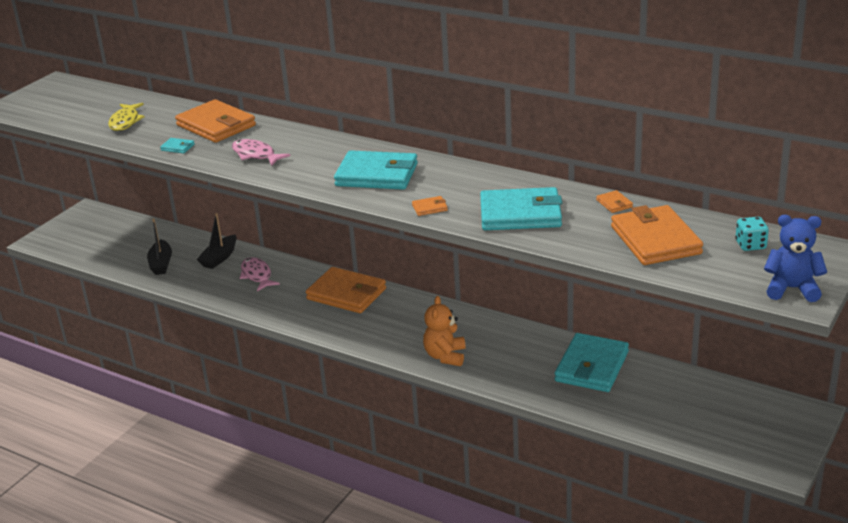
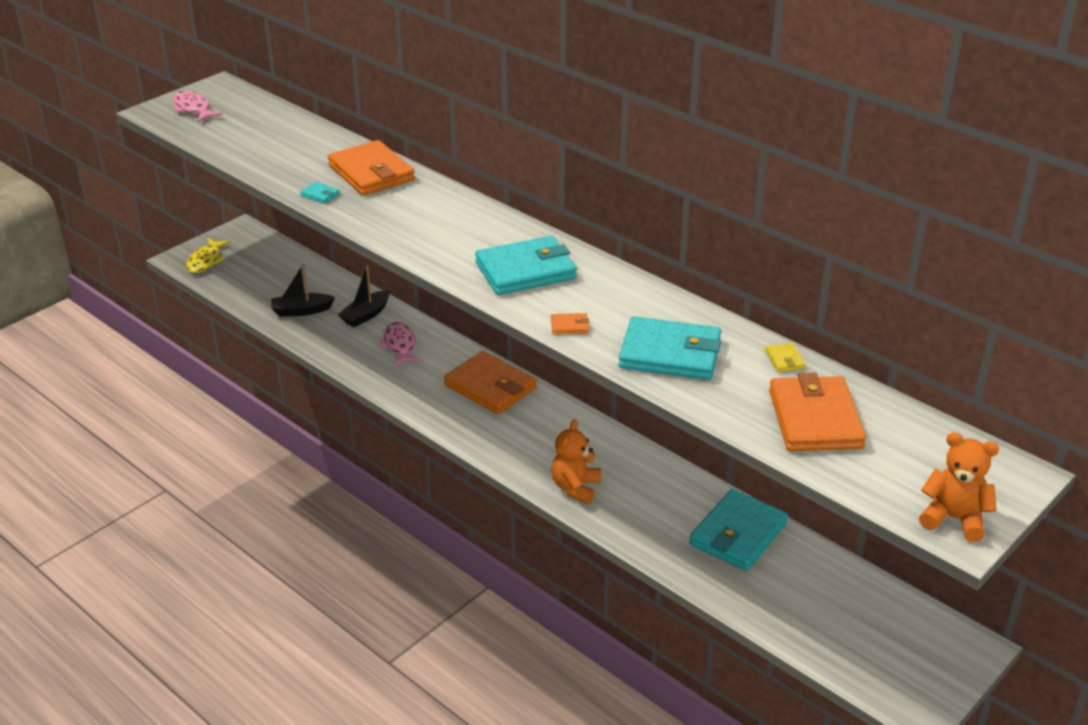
camera: 10 degrees right, 5 degrees up
(125, 122) = (275, 151): yellow fish -> yellow fish (206, 261)
(161, 264) = (301, 311): black boat -> black boat turned 75 degrees clockwise
(256, 155) = (401, 220): pink fish -> pink fish (193, 109)
(377, 175) = (525, 271): turquoise wallet -> turquoise wallet turned 45 degrees counterclockwise
(614, 204) = (784, 360): orange wallet -> yellow wallet
(750, 245) = (926, 447): turquoise dice -> none
(792, 289) = (954, 518): blue teddy bear -> orange teddy bear

